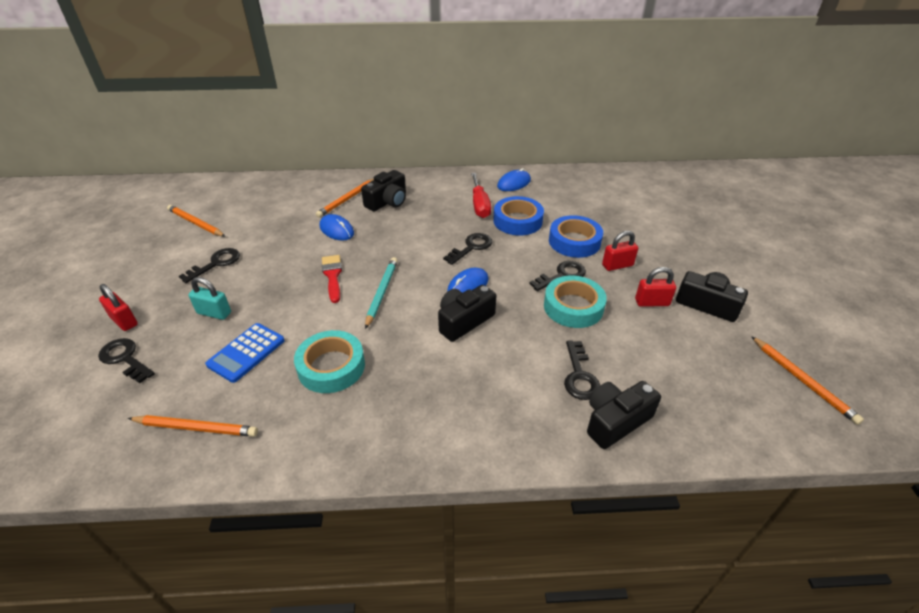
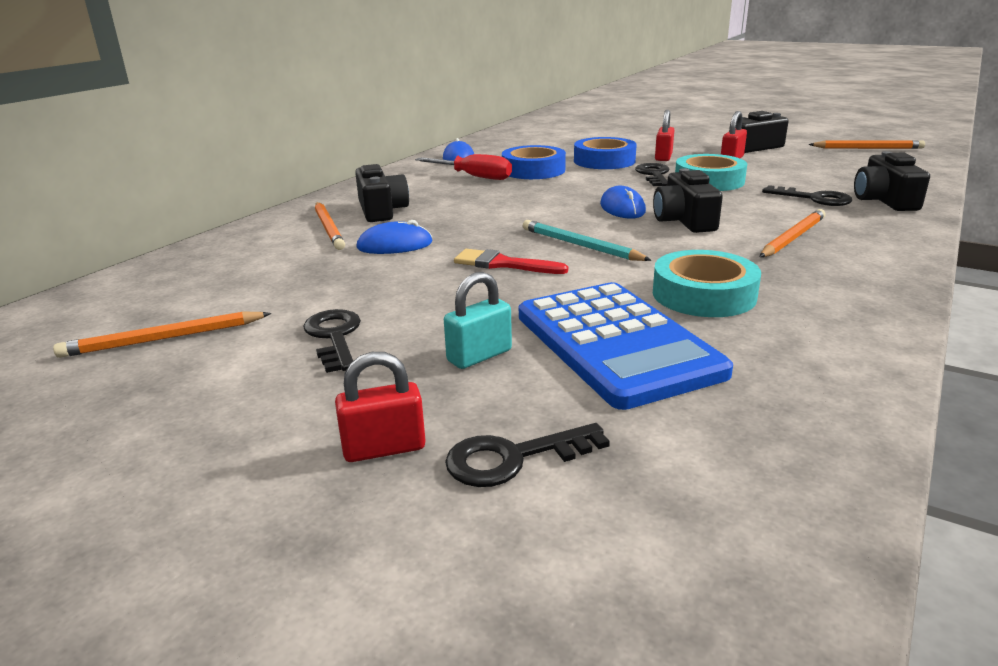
camera: 55 degrees left, 15 degrees down
(196, 428) = (768, 406): orange pencil -> orange pencil (792, 238)
(246, 352) = (616, 344): blue calculator -> blue calculator, size x1.73
(471, 247) = (552, 194): black key -> none

